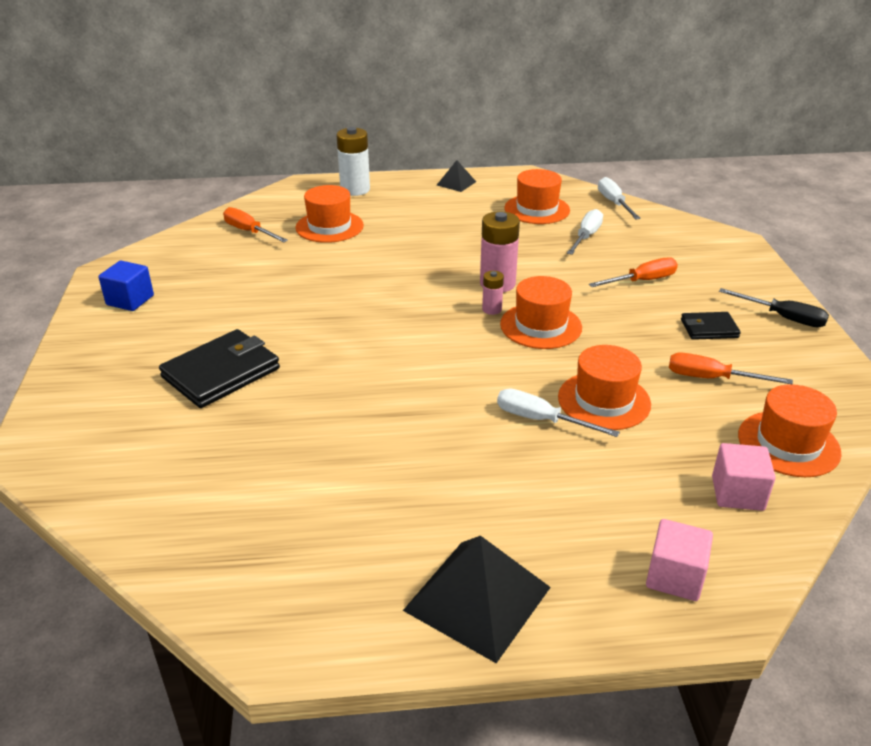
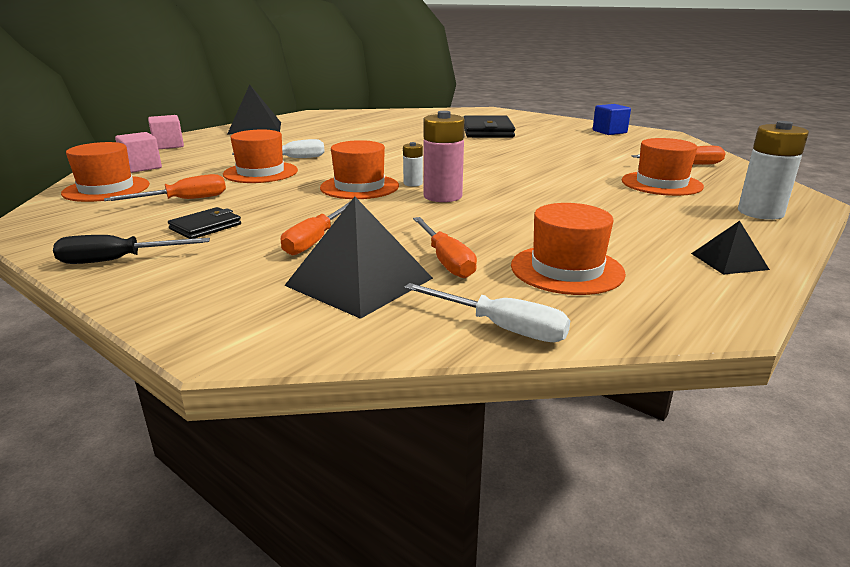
camera: 135 degrees right, 10 degrees down
(492, 309) = (413, 183): pink battery -> white battery
(586, 236) = (446, 261): white screwdriver -> orange screwdriver
(647, 244) = (359, 282): none -> black pyramid

